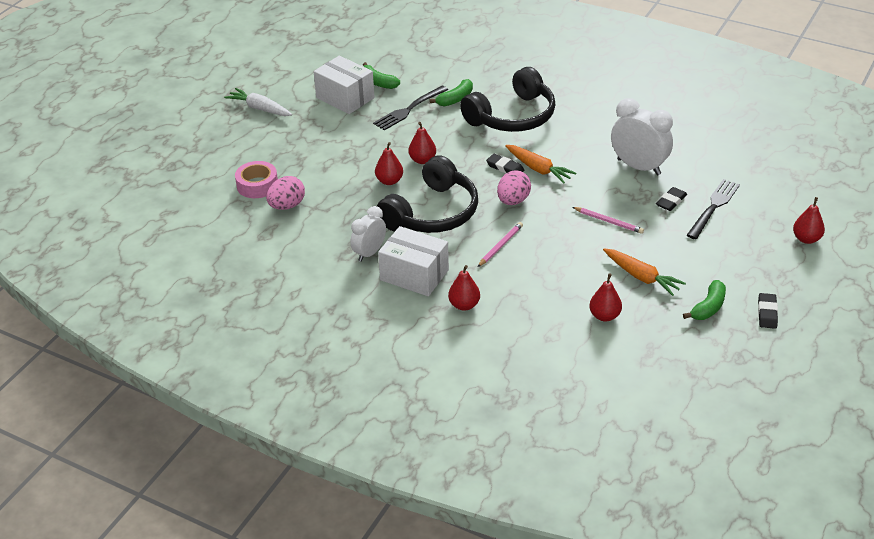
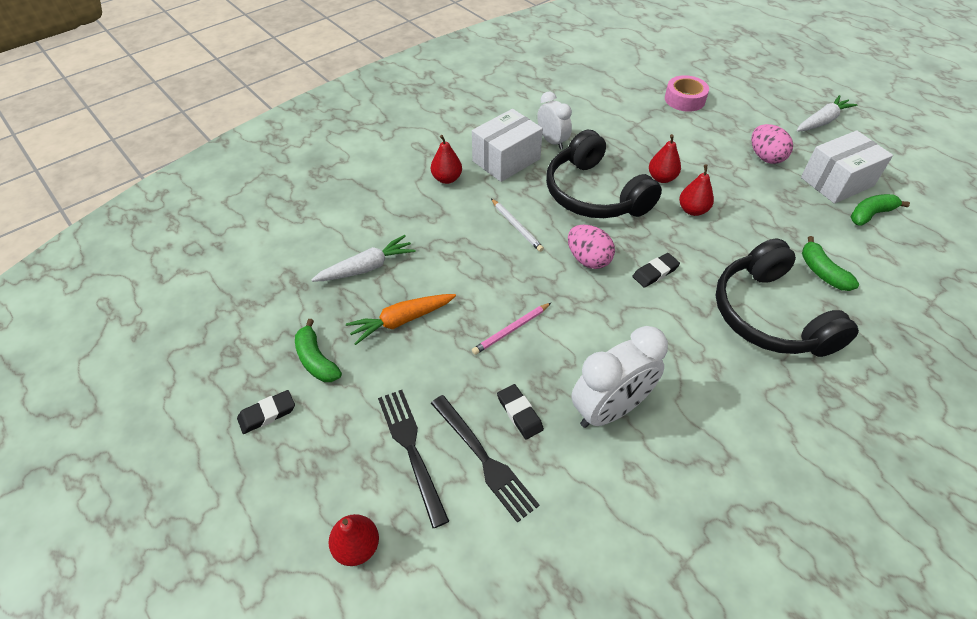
camera: 110 degrees right, 10 degrees up
(287, 206) = (645, 110): pink egg -> pink egg (765, 157)
(409, 109) = (803, 225): black fork -> black fork (411, 449)
(500, 246) = (516, 226): pink pencil -> white pencil
(538, 169) = (642, 301): orange carrot -> none
(604, 316) = (366, 267): red pear -> white carrot
(767, 313) = (267, 414): black eraser -> black eraser turned 60 degrees counterclockwise

